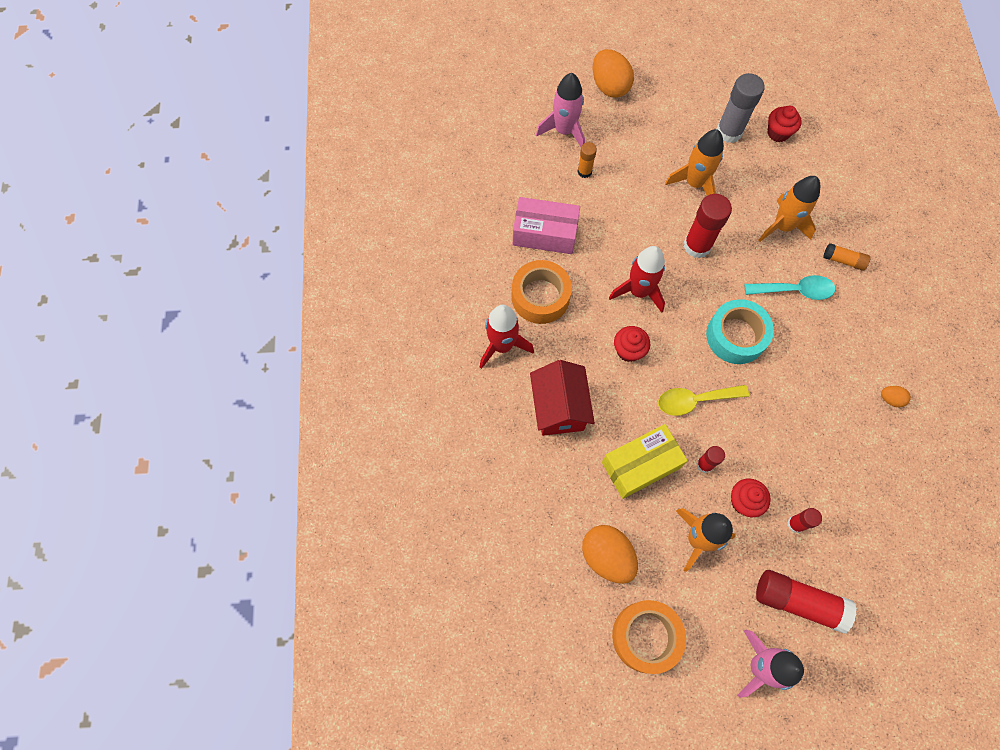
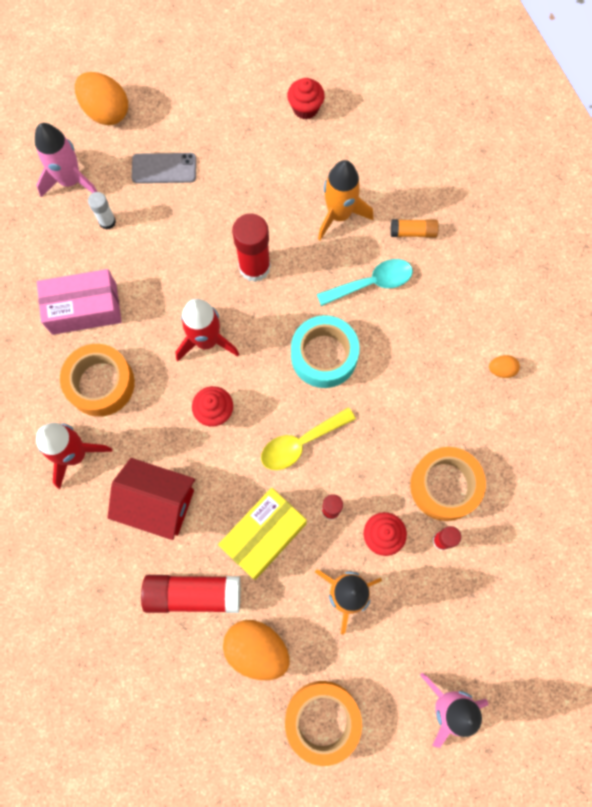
camera: 20 degrees left, 5 degrees up
(559, 408) = (158, 503): red house -> red house turned 45 degrees counterclockwise
(584, 171) = (107, 221): orange glue stick -> white glue stick
(644, 144) = (164, 168): none -> grey phone
(694, 183) = (232, 196): orange rocket -> none
(729, 132) = (252, 124): grey glue stick -> none
(798, 601) = (466, 622): red glue stick -> red glue stick (193, 594)
(811, 479) = (444, 486): none -> orange tape

